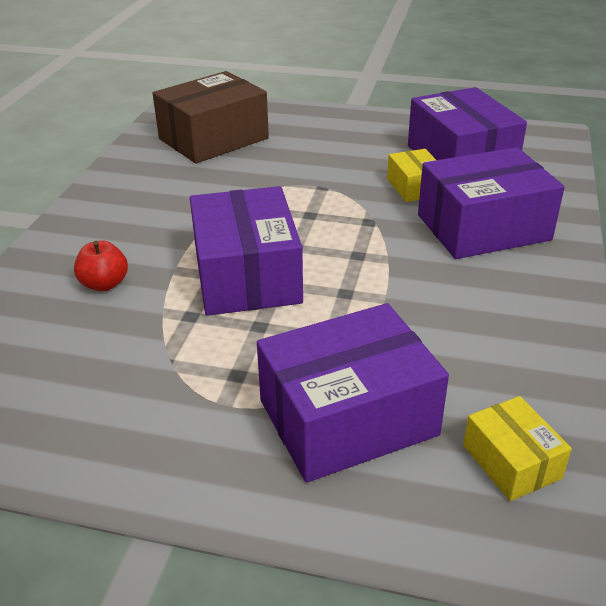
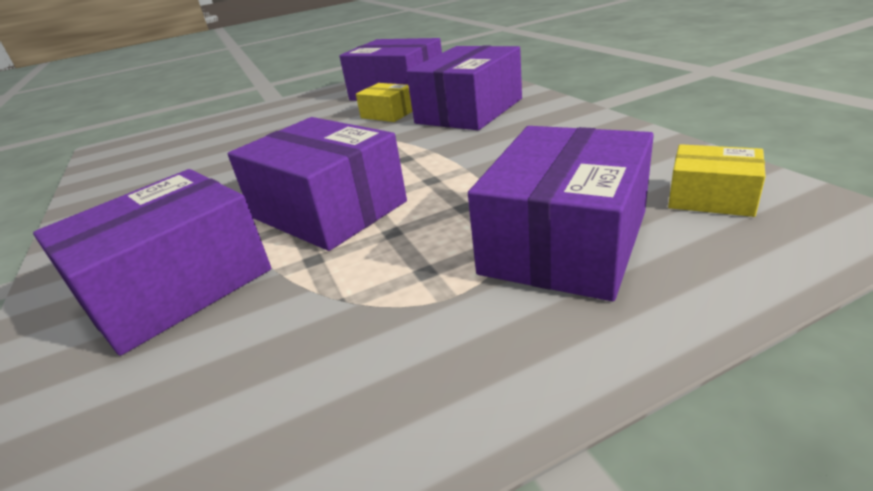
camera: 35 degrees left, 5 degrees down
(104, 284) = (177, 286): red apple -> purple box
(213, 138) = (170, 154): brown box -> none

